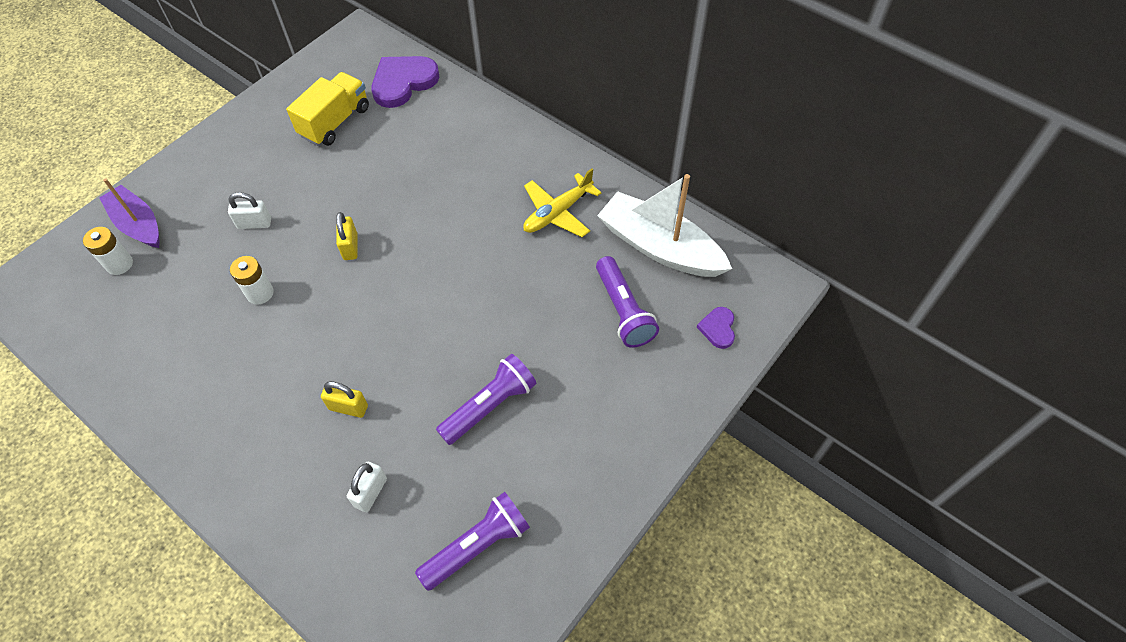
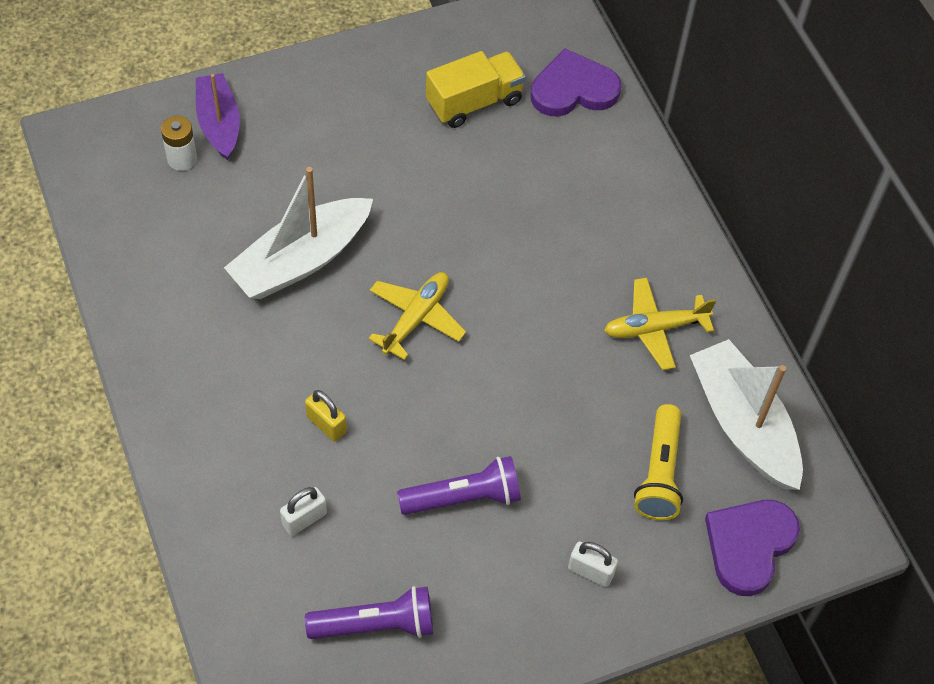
camera: 25 degrees right, 0 degrees up
(254, 223) = (333, 180): white padlock -> white padlock (590, 571)
(260, 293) = (301, 260): white battery -> white boat
(350, 247) = (415, 255): yellow padlock -> none
(376, 291) = (416, 318): none -> yellow plane
(623, 311) = (659, 473): purple flashlight -> yellow flashlight
(718, 328) = (749, 545): purple heart -> purple heart, size x1.97

